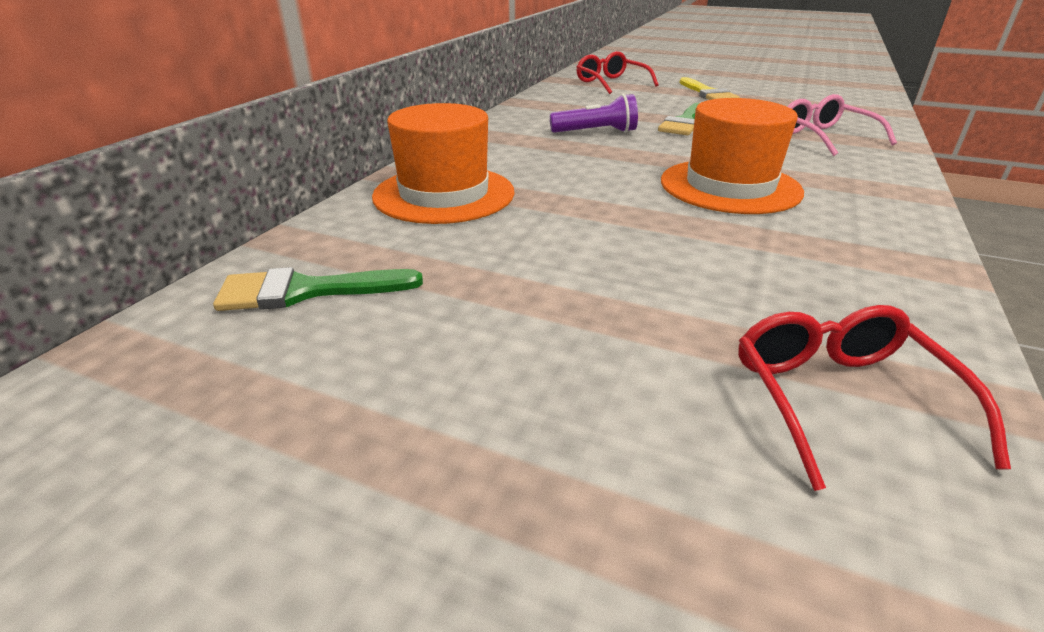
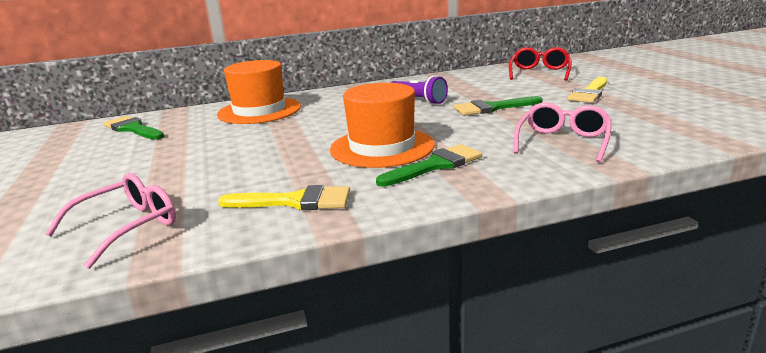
camera: 50 degrees right, 10 degrees down
(823, 186) = (435, 165): none -> green brush
(841, 401) = (126, 228): red glasses -> pink glasses
(857, 268) = (295, 201): none -> yellow brush

